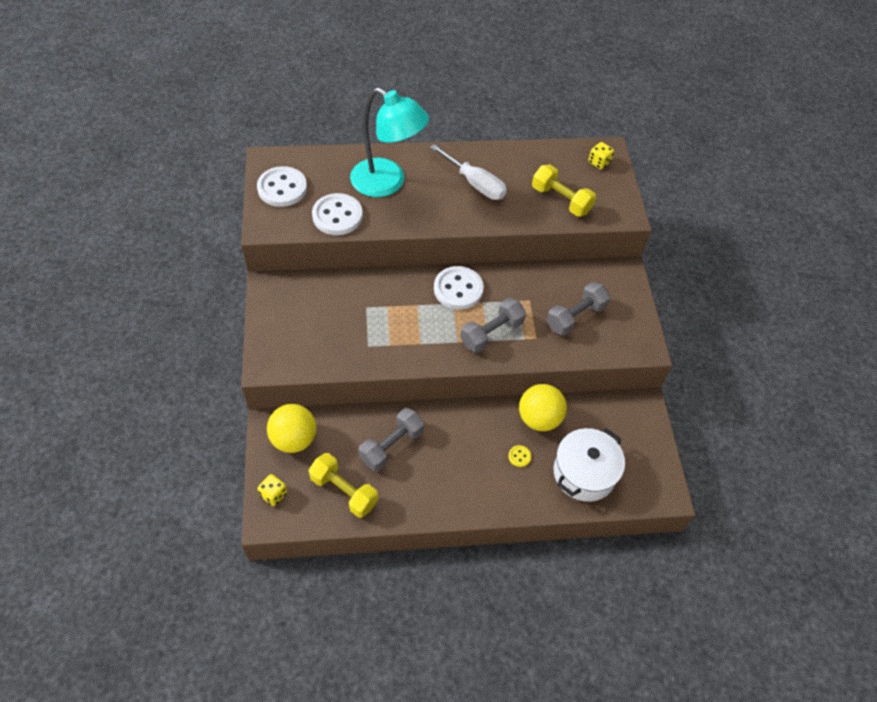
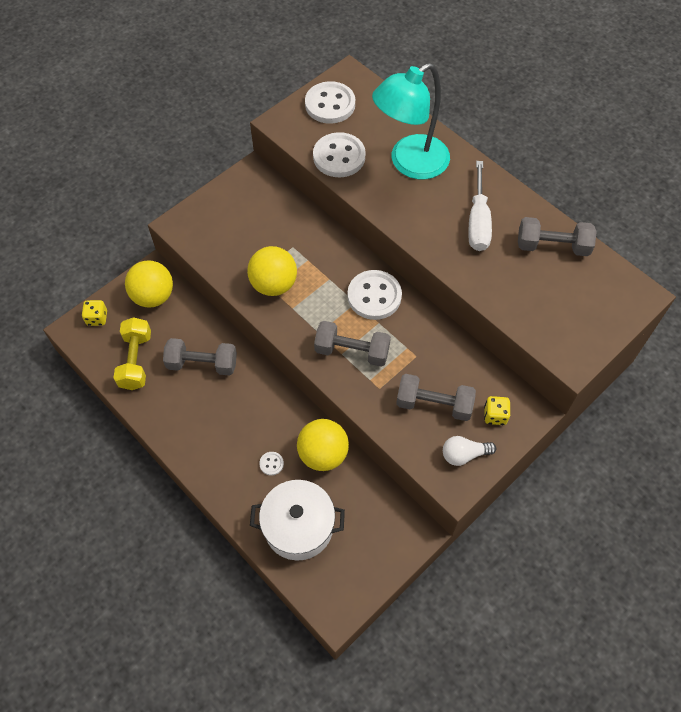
camera: 55 degrees right, 5 degrees up
(387, 183) = (409, 163): turquoise lamp -> turquoise lamp turned 60 degrees clockwise
(388, 341) = (274, 284): none -> yellow ball
(519, 456) = (271, 464): yellow button -> white button
(532, 162) = (552, 246): none -> grey dumbbell
(561, 200) = (531, 297): yellow dumbbell -> none
(599, 162) = (615, 297): yellow dice -> yellow dice (495, 415)
(627, 327) = (464, 454): none -> white light bulb

